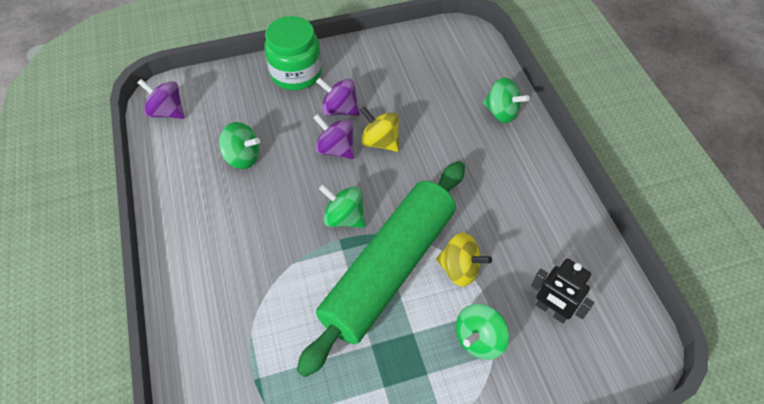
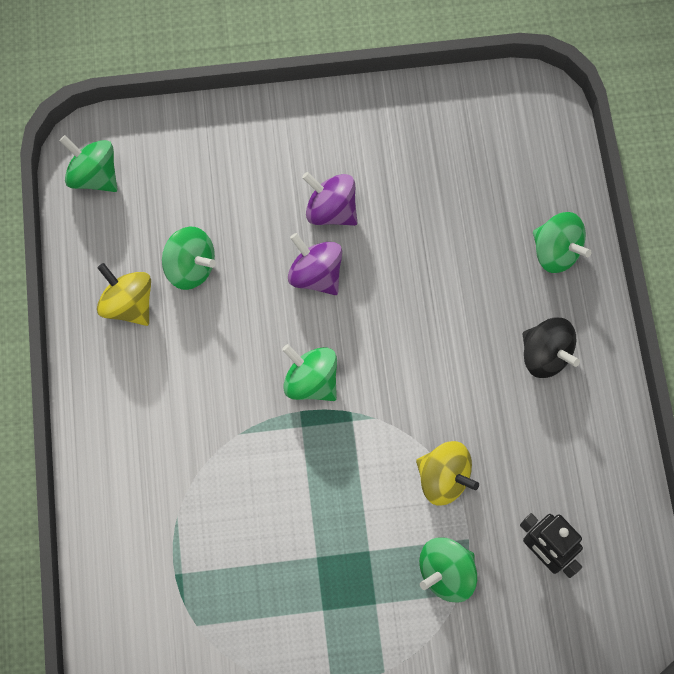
camera: 10 degrees right, 15 degrees up
(167, 112) = (94, 175): purple spinning top -> green spinning top
(296, 73) = (278, 137): green jar -> none
(380, 141) = (377, 272): yellow spinning top -> yellow spinning top (128, 304)
(388, 269) = (355, 463): green rolling pin -> none
(512, 175) = (545, 355): none -> black spinning top

